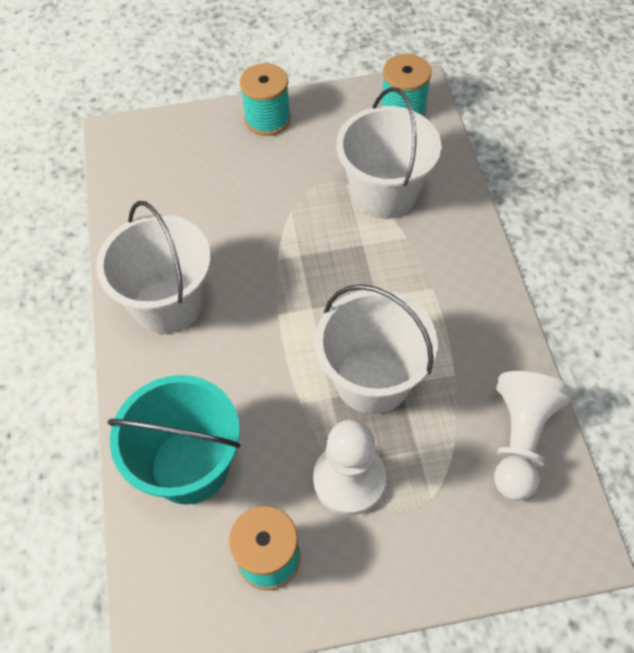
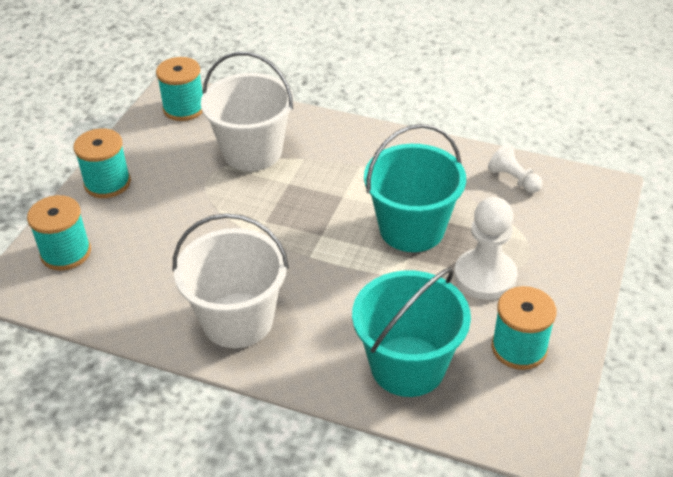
camera: 60 degrees left, 15 degrees down
(171, 144) = (66, 253): none -> turquoise spool
(372, 380) = (412, 229): white bucket -> turquoise bucket
(519, 441) = (513, 179): white pawn -> white pawn, size x0.59

